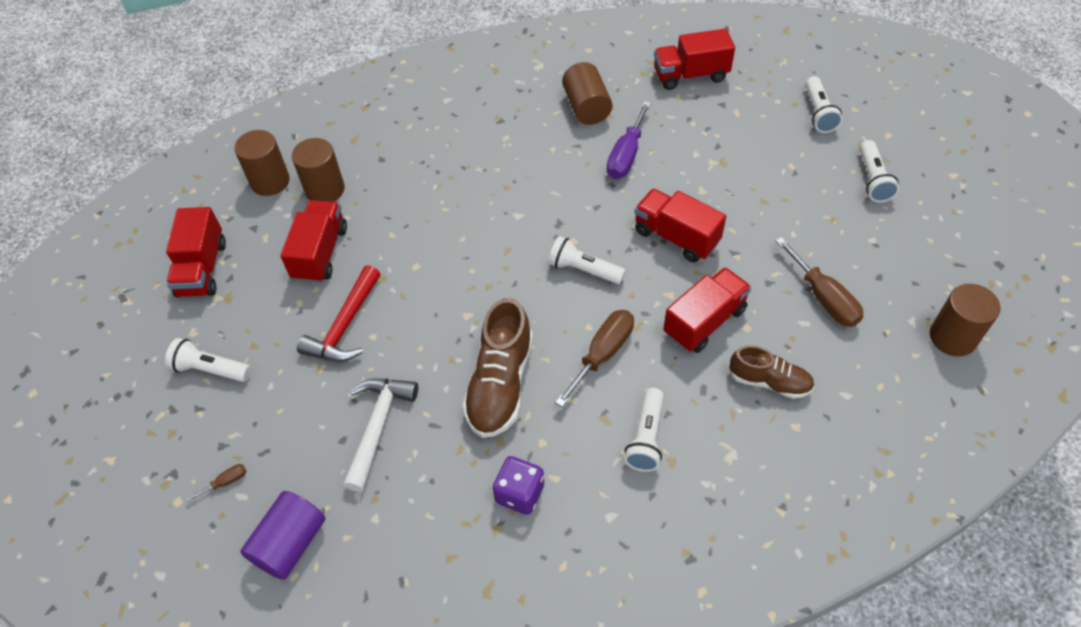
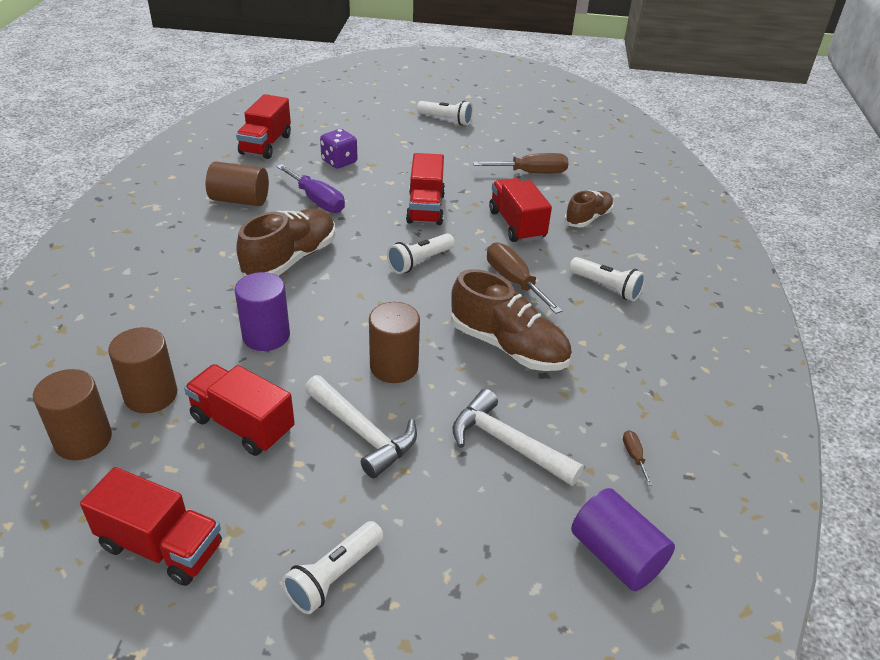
camera: 70 degrees left, 15 degrees down
(226, 482) = (510, 599): brown screwdriver -> brown screwdriver (634, 456)
(345, 326) = (363, 433): red hammer -> white hammer
(420, 217) = (266, 336): none -> purple cylinder
(520, 493) = (627, 371): purple dice -> purple dice (339, 162)
(525, 182) = (290, 259): none -> brown shoe
(676, 237) = (425, 208): red truck -> red truck turned 60 degrees counterclockwise
(818, 113) = (366, 114): white flashlight -> none
(952, 337) = (594, 144): brown cylinder -> brown cylinder (394, 367)

